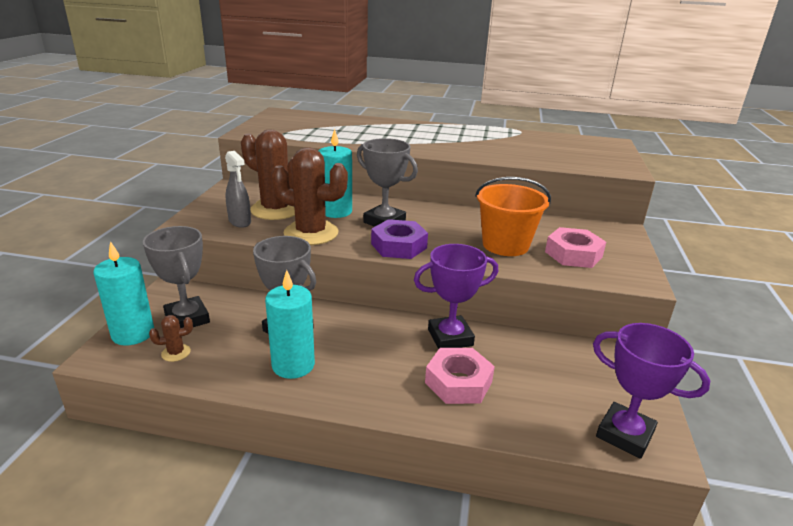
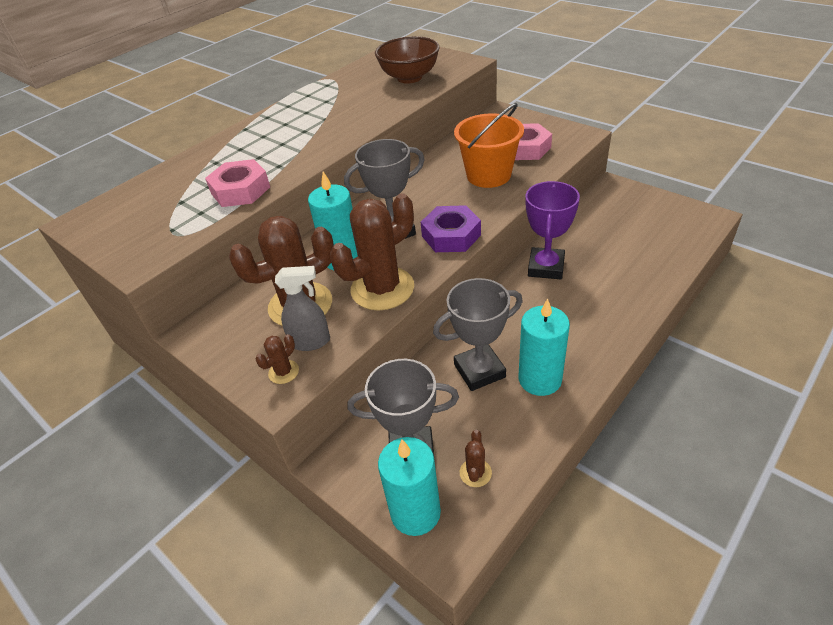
camera: 55 degrees left, 15 degrees up
(207, 220) = (283, 372): none -> brown cactus
(458, 382) = (606, 282): pink nut -> pink nut (240, 190)
(562, 154) = (409, 78): none -> brown bowl
(624, 434) = (689, 225): purple trophy -> none

